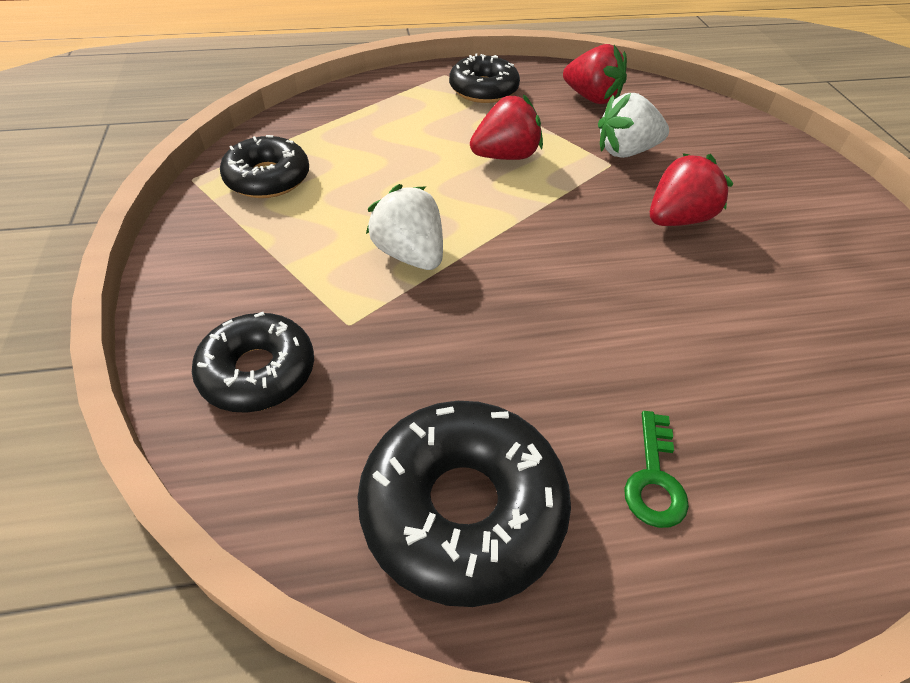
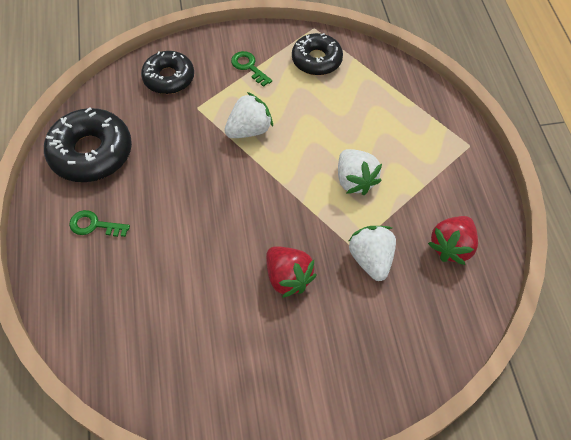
camera: 90 degrees right, 10 degrees up
(260, 254) = (249, 67): none -> green key
(483, 90) = (449, 170): black donut -> none
(505, 156) = (354, 180): red strawberry -> white strawberry

